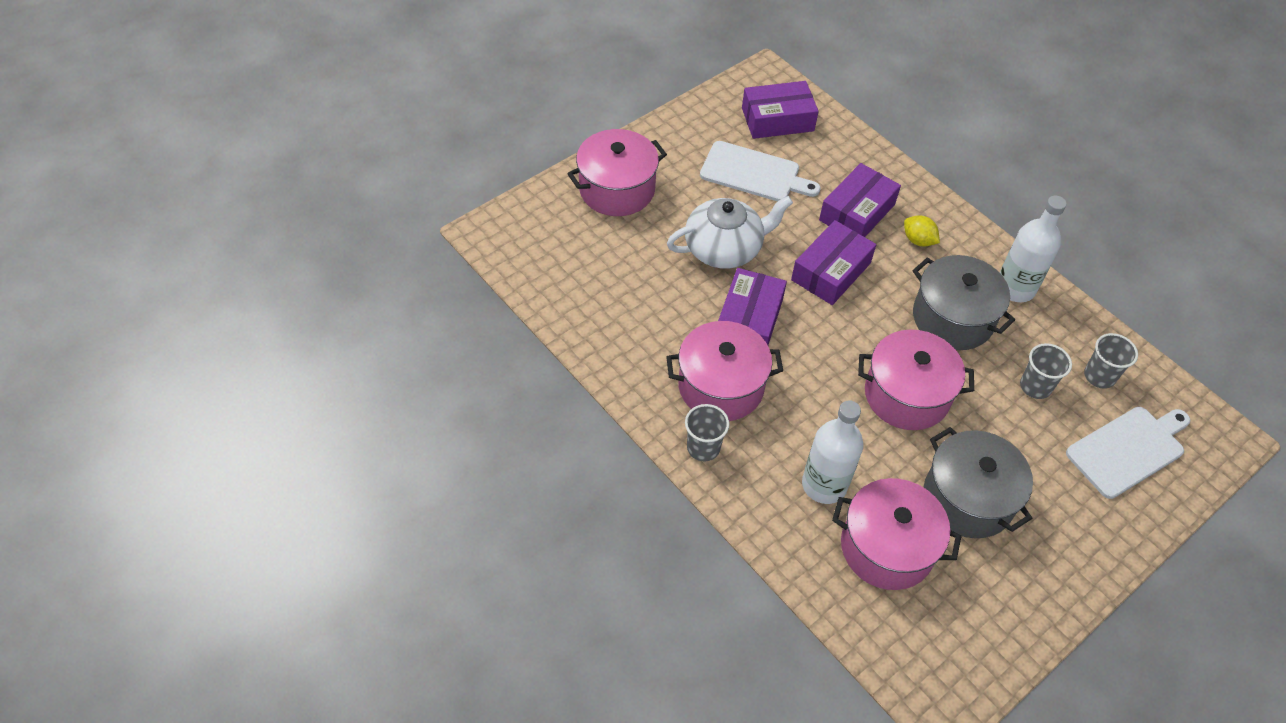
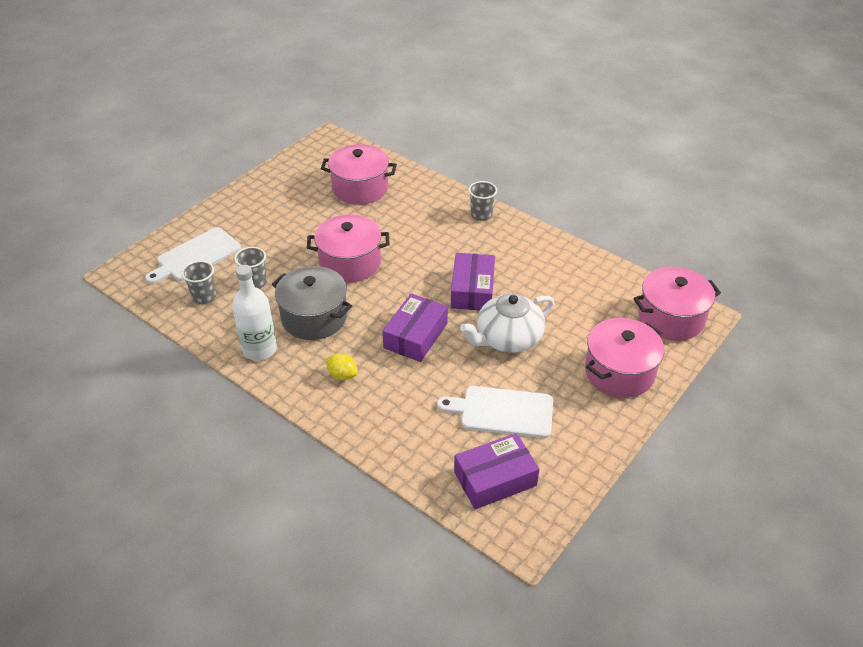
camera: 170 degrees right, 10 degrees down
(721, 386) = (480, 247): pink pot -> pink pot (671, 318)
(824, 485) = (401, 209): white bottle -> none
(857, 212) = (399, 391): purple box -> none
(967, 498) = (310, 216): grey pot -> none

